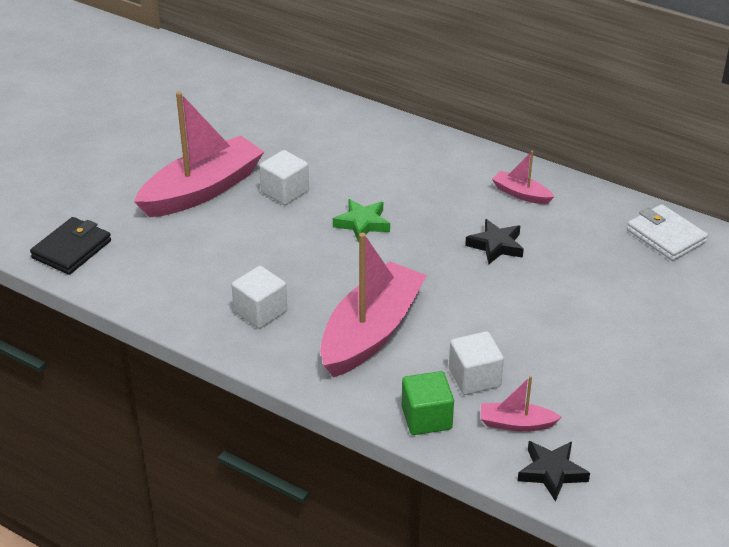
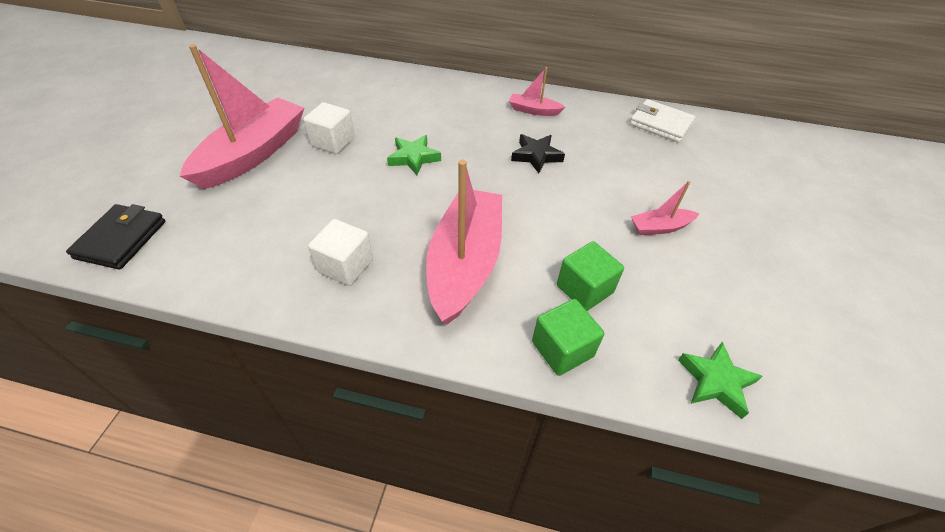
camera: 20 degrees left, 10 degrees up
(474, 378) = (584, 289): white cube -> green cube
(516, 424) = (650, 331): pink boat -> pink boat (660, 227)
(552, 472) = (716, 381): black star -> green star

